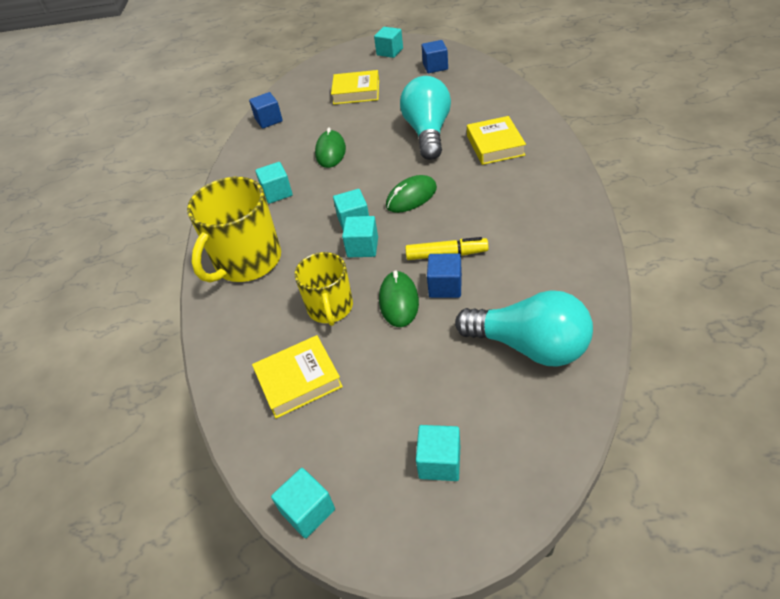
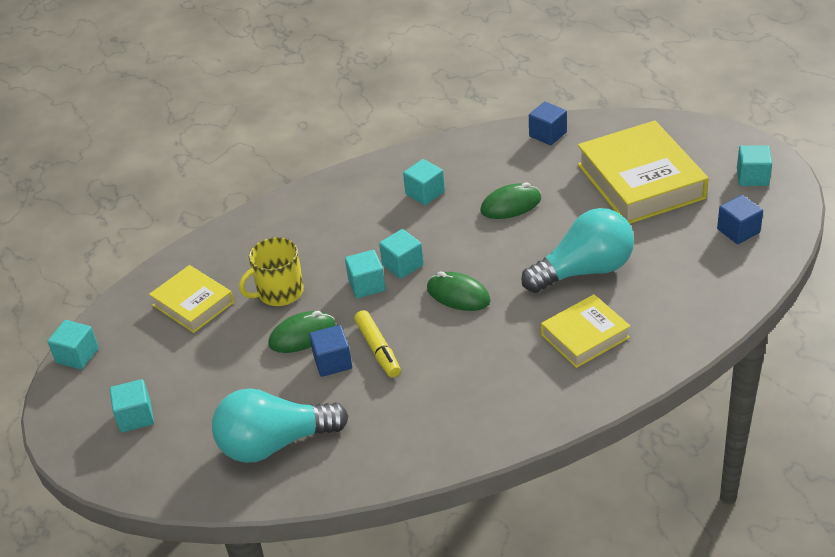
camera: 65 degrees right, 5 degrees down
(247, 261) = (320, 214): yellow mug -> none
(356, 92) = (640, 181): yellow book -> yellow book, size x1.75
(529, 346) = (274, 443): turquoise light bulb -> turquoise light bulb turned 75 degrees clockwise

